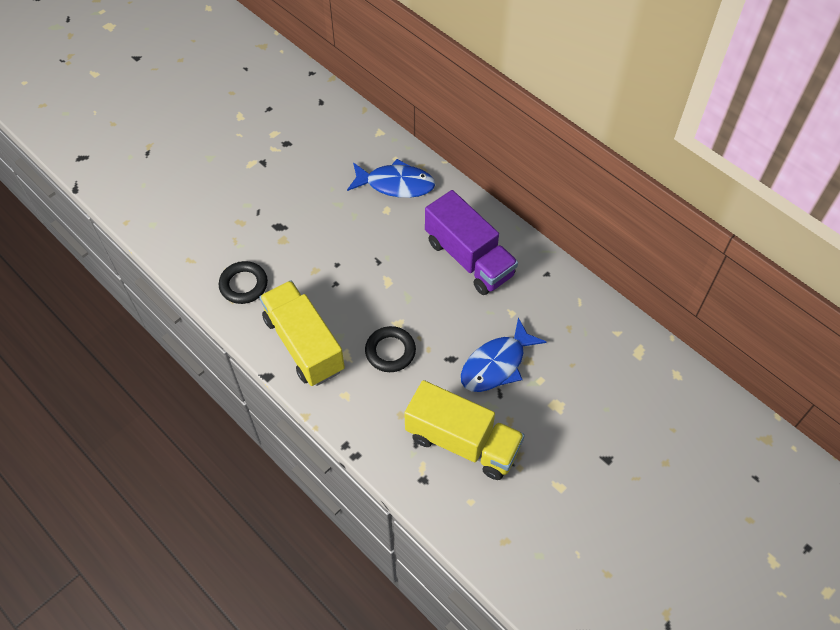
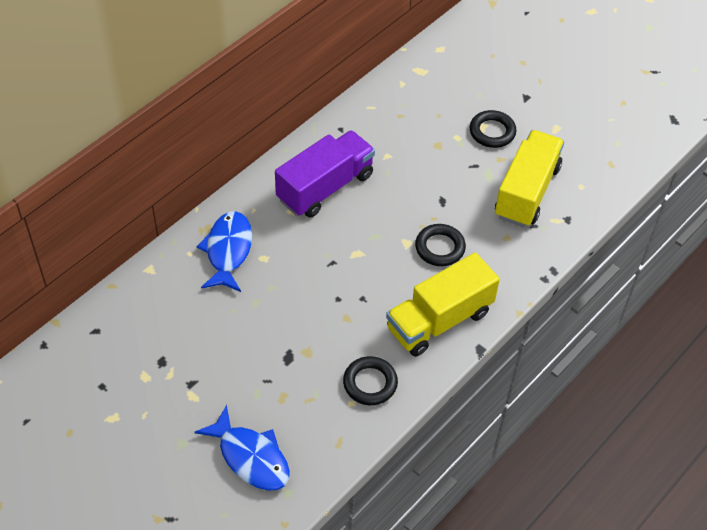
camera: 95 degrees left, 5 degrees down
(496, 364) = (445, 167): blue fish -> blue fish (251, 457)
(549, 416) = (492, 132): none -> black ring

